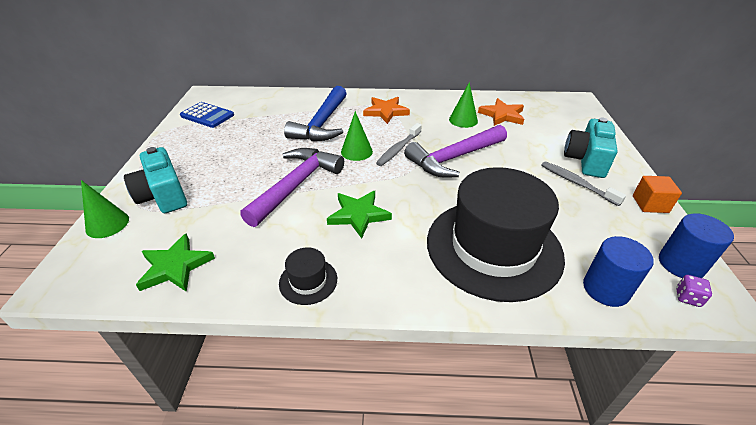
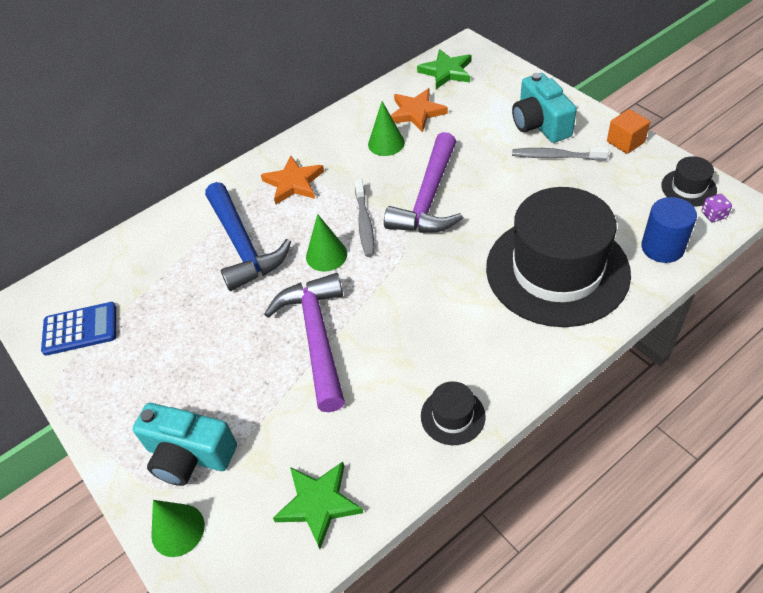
camera: 35 degrees left, 10 degrees up
(358, 215) = (416, 323): green star -> green star (446, 72)
(681, 264) = (688, 188): blue cylinder -> black hat

